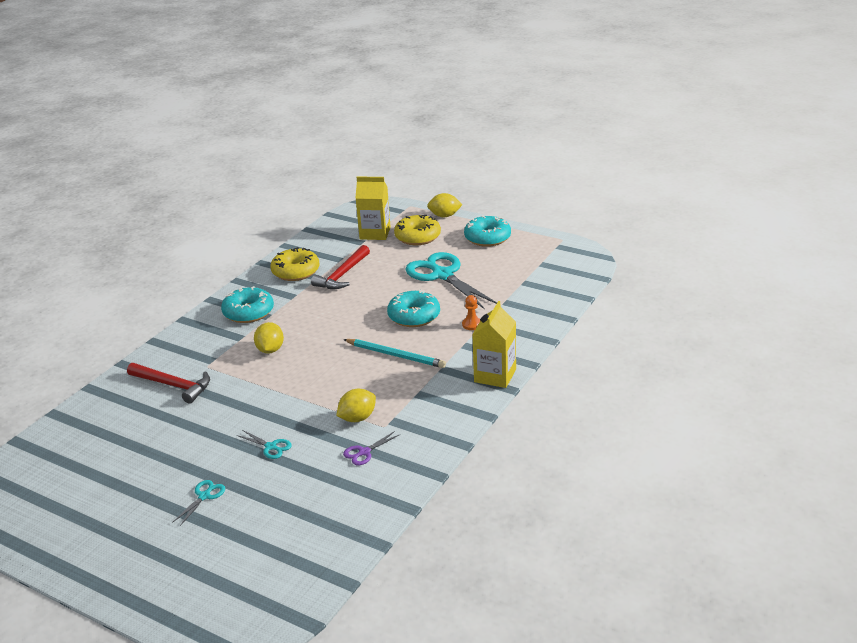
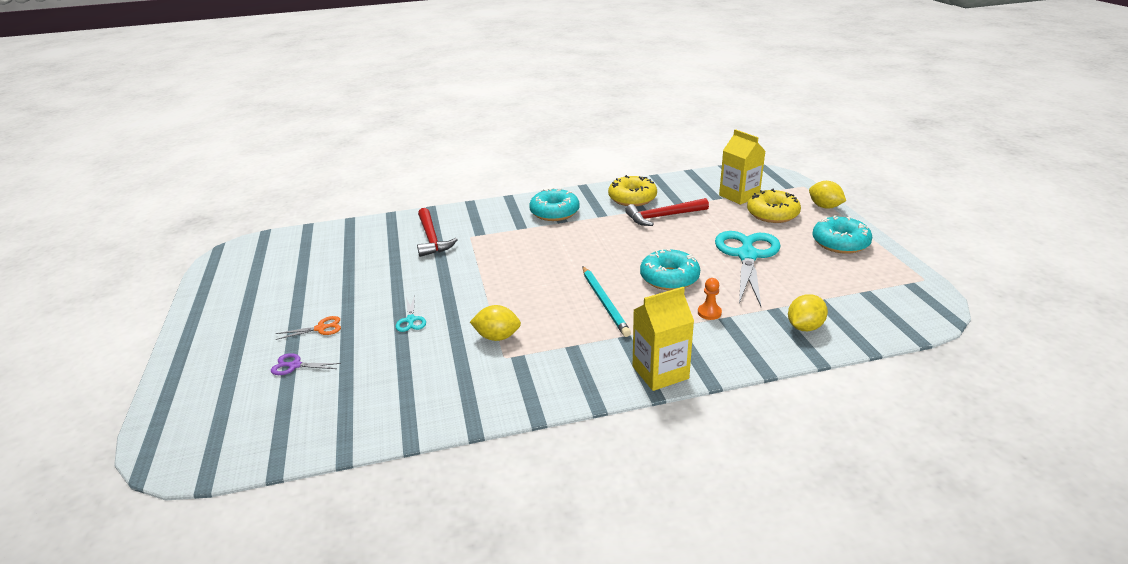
camera: 45 degrees right, 0 degrees up
(204, 496) = (321, 328): turquoise scissors -> orange scissors
(270, 350) = (525, 247): yellow lemon -> yellow lemon (804, 327)
(364, 452) = (457, 369): purple scissors -> purple scissors (294, 365)

